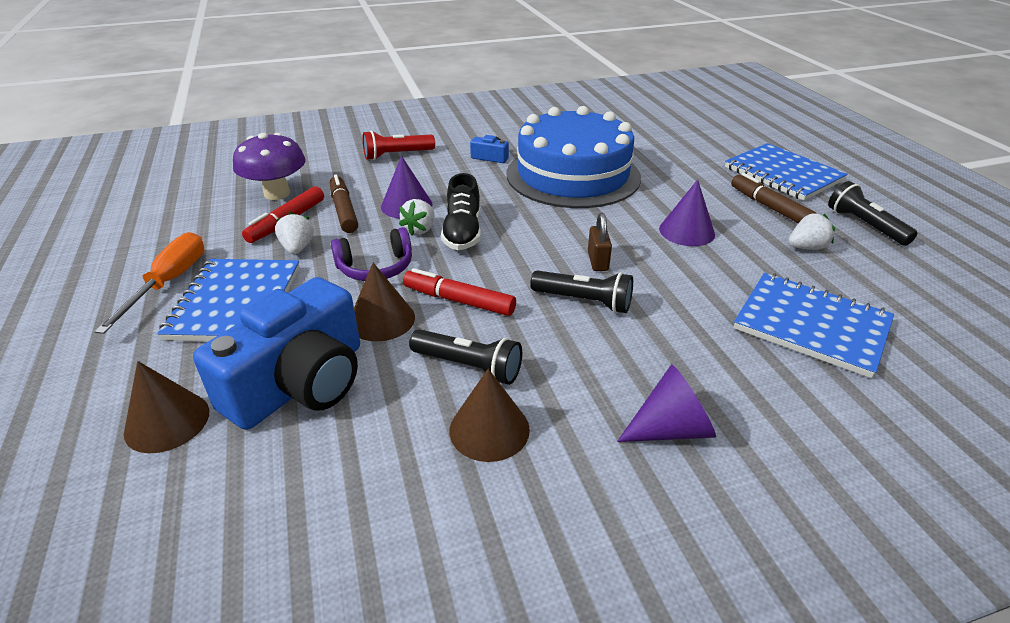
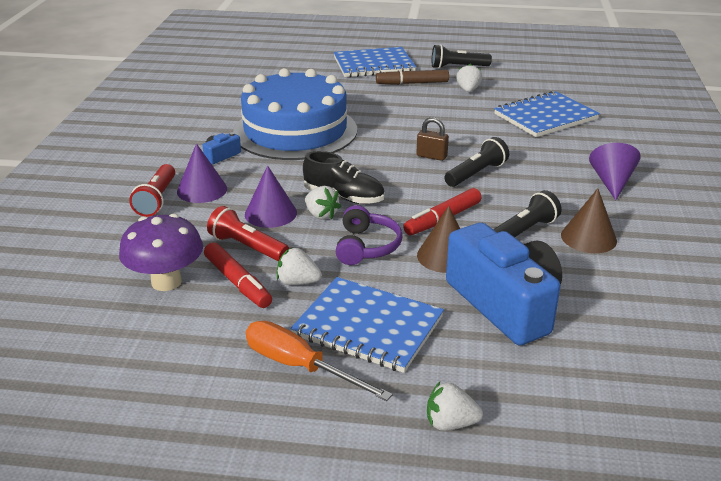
camera: 65 degrees left, 5 degrees down
(84, 388) = (450, 423): none -> white strawberry
(167, 421) = (520, 374): brown cone -> none
(344, 210) = (247, 247): brown marker -> red flashlight
(686, 231) = (418, 117): purple cone -> purple cone (202, 190)

